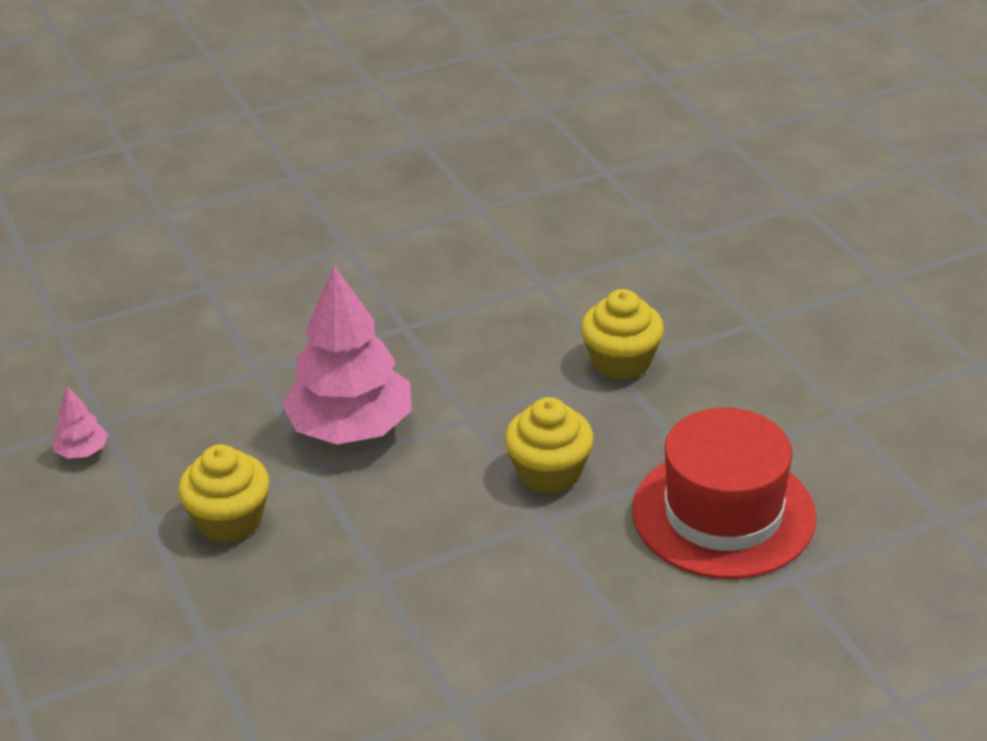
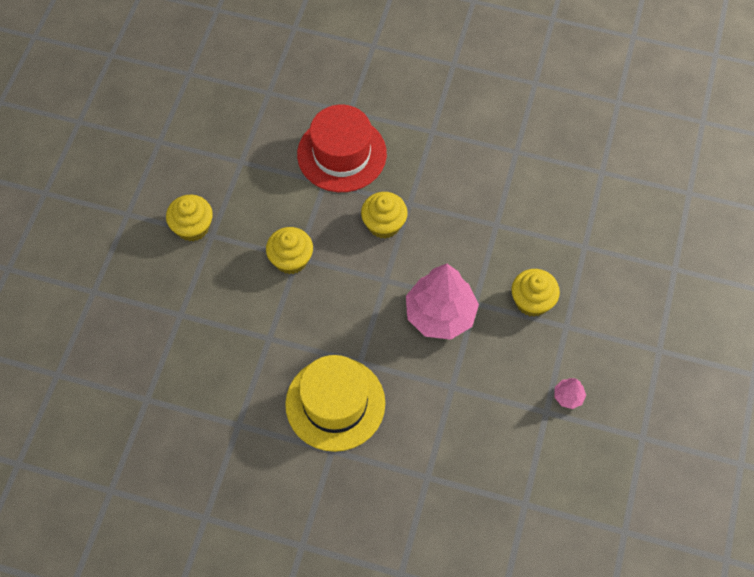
camera: 140 degrees left, 25 degrees up
(389, 280) = (335, 403): none -> yellow hat
(789, 316) = (192, 227): none -> yellow cupcake

